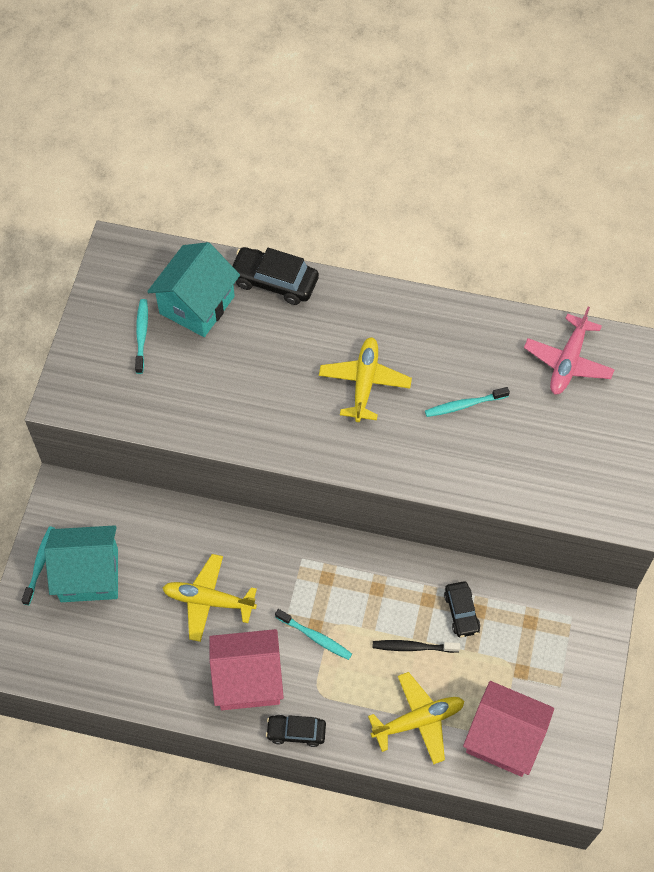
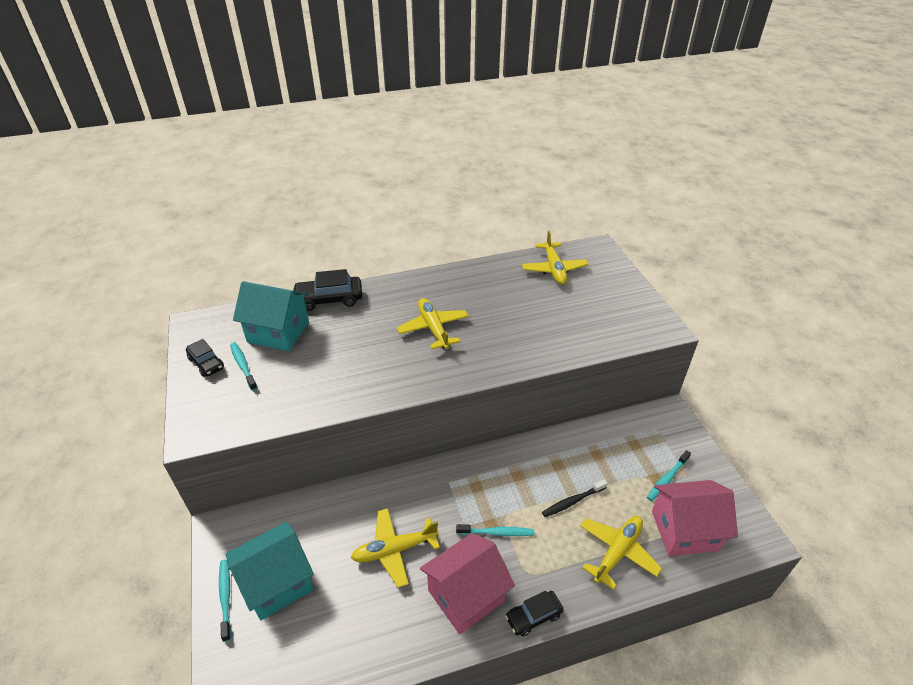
camera: 30 degrees left, 20 degrees down
(197, 305) = (278, 332): turquoise house -> turquoise house turned 75 degrees counterclockwise
(461, 612) = (586, 461): black car -> black car (206, 363)
(464, 405) = (510, 314): turquoise toothbrush -> turquoise toothbrush (667, 479)
(568, 362) = (554, 269): pink plane -> yellow plane

